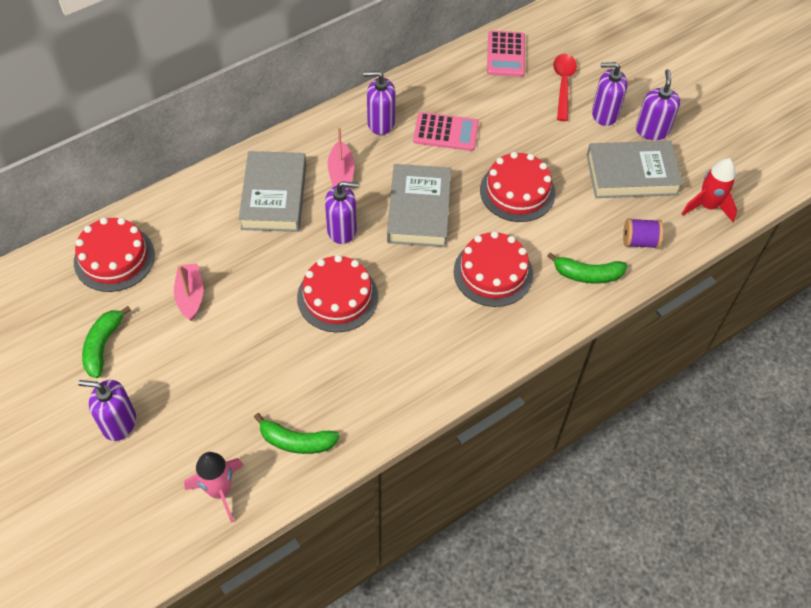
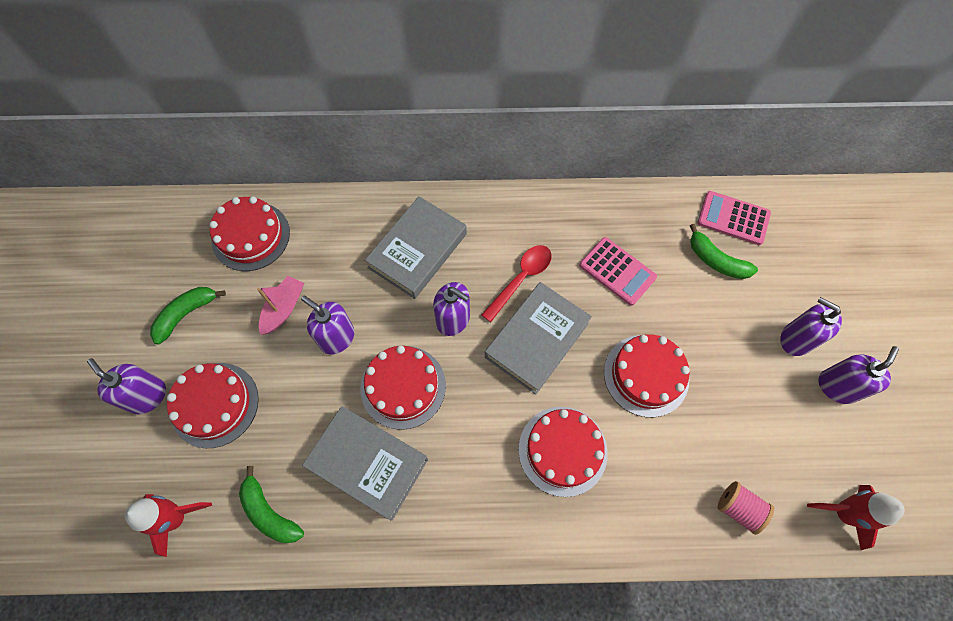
camera: 35 degrees right, 10 degrees up
(186, 395) = (215, 404): none -> red cake
(220, 491) = (176, 518): pink rocket -> red rocket
(341, 173) = (491, 260): pink boat -> none
(380, 123) = (562, 228): purple soap dispenser -> purple soap dispenser (337, 337)
(506, 54) = (733, 218): pink calculator -> pink calculator turned 75 degrees clockwise
(563, 85) = (772, 282): red spoon -> red spoon (521, 279)
(587, 274) = (656, 512): green banana -> green banana (716, 260)
(631, 174) = (780, 425): grey book -> grey book (368, 463)
(639, 241) = (738, 508): purple spool -> pink spool

